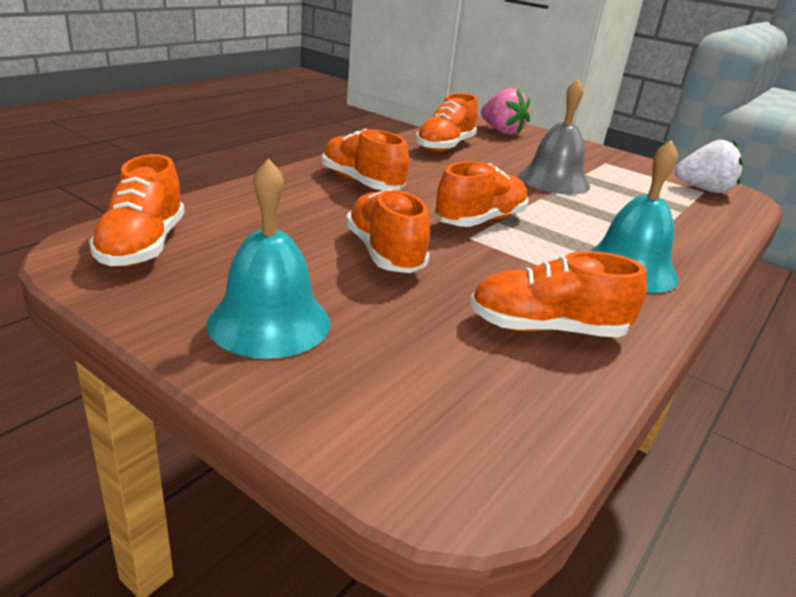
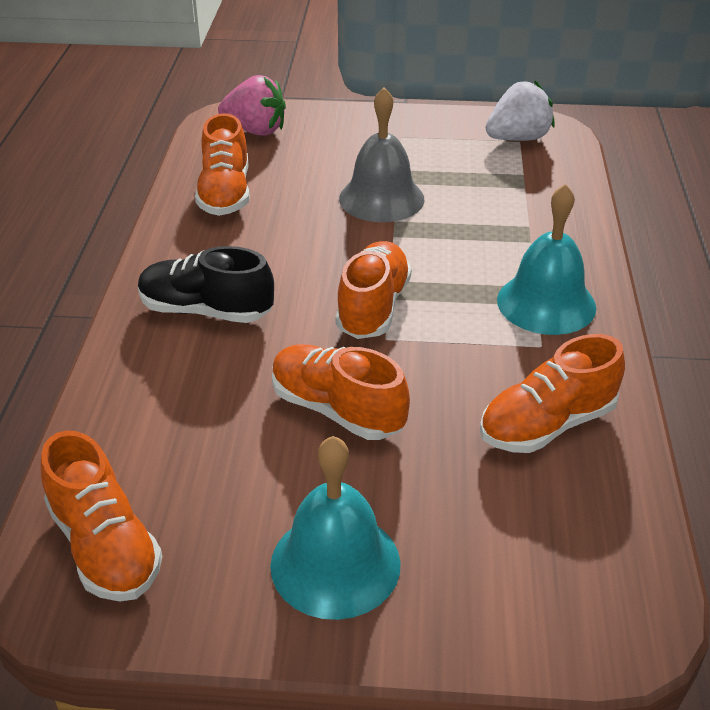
camera: 30 degrees left, 10 degrees up
(361, 183) = (206, 311): orange shoe -> black shoe

